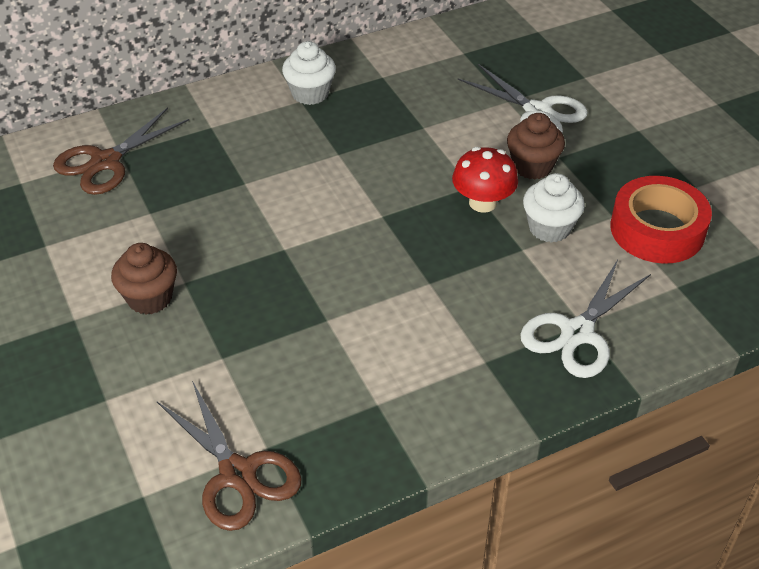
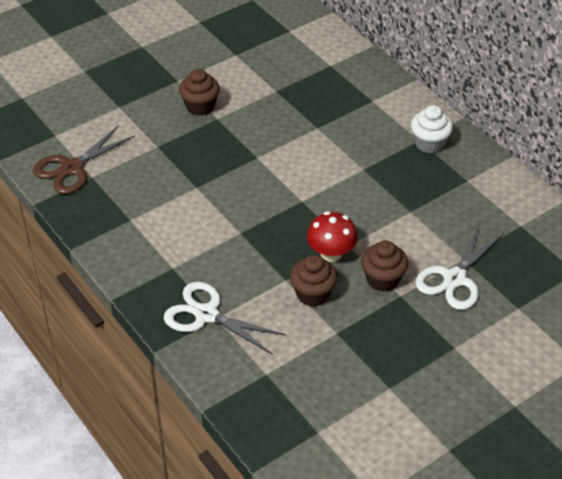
camera: 80 degrees right, 0 degrees up
(106, 162) = (319, 61): brown scissors -> none
(549, 228) = (313, 294): white cupcake -> brown cupcake
(657, 230) = (327, 360): red tape -> none

